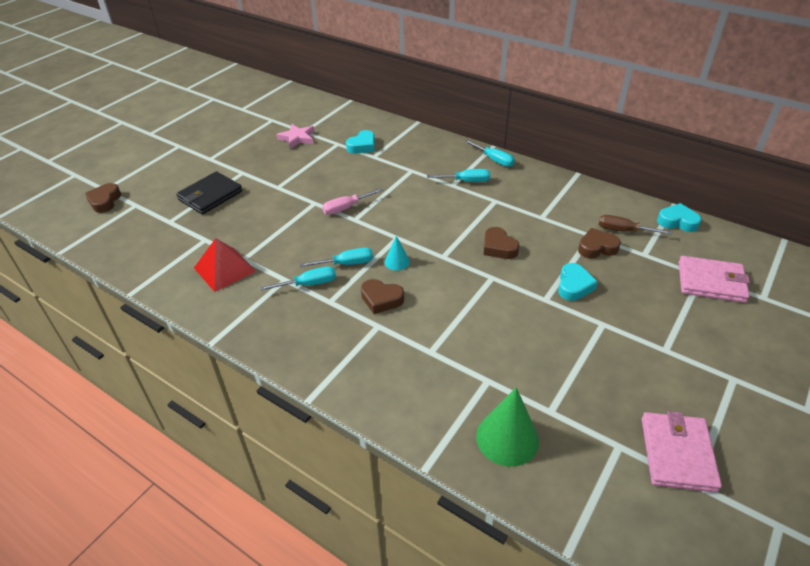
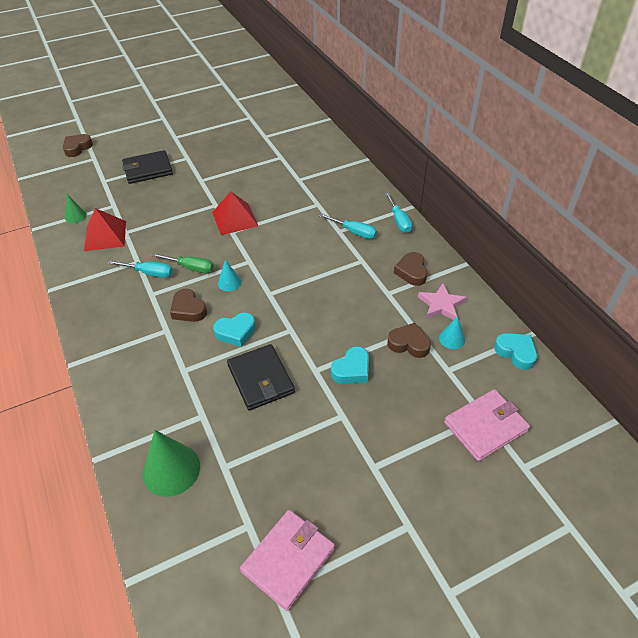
camera: 30 degrees right, 5 degrees up
(171, 264) = (75, 216): none -> green cone
(297, 138) = (254, 141): pink star -> pink star (441, 305)
(346, 208) = (234, 219): pink screwdriver -> red pyramid
(346, 264) = (190, 268): turquoise screwdriver -> green screwdriver
(362, 146) = (298, 166): turquoise heart -> turquoise heart (236, 332)
(498, 247) = (322, 305): brown heart -> brown heart (411, 272)
(507, 327) = (260, 379): none -> black wallet
(624, 231) = (452, 339): brown screwdriver -> turquoise cone
(711, 282) = (485, 427): pink wallet -> pink wallet turned 75 degrees counterclockwise

